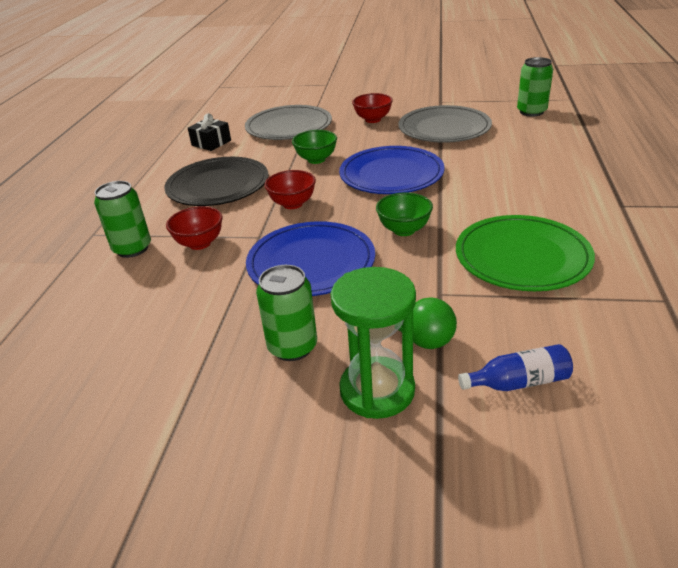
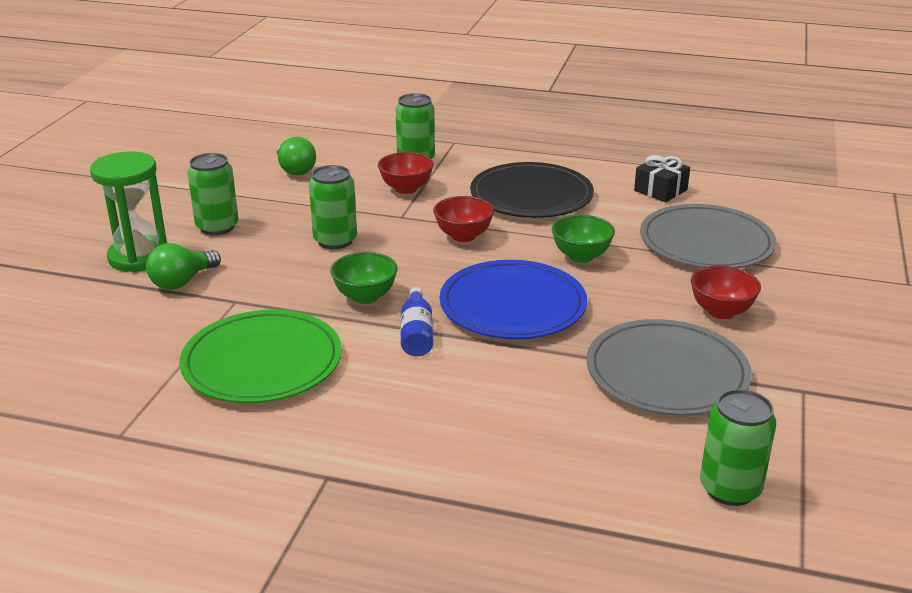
camera: 95 degrees right, 5 degrees down
(141, 324) = (295, 170): none -> green light bulb
(311, 262) = (335, 240): blue plate -> green can
(519, 382) = (92, 318): blue bottle -> blue bottle (416, 334)

